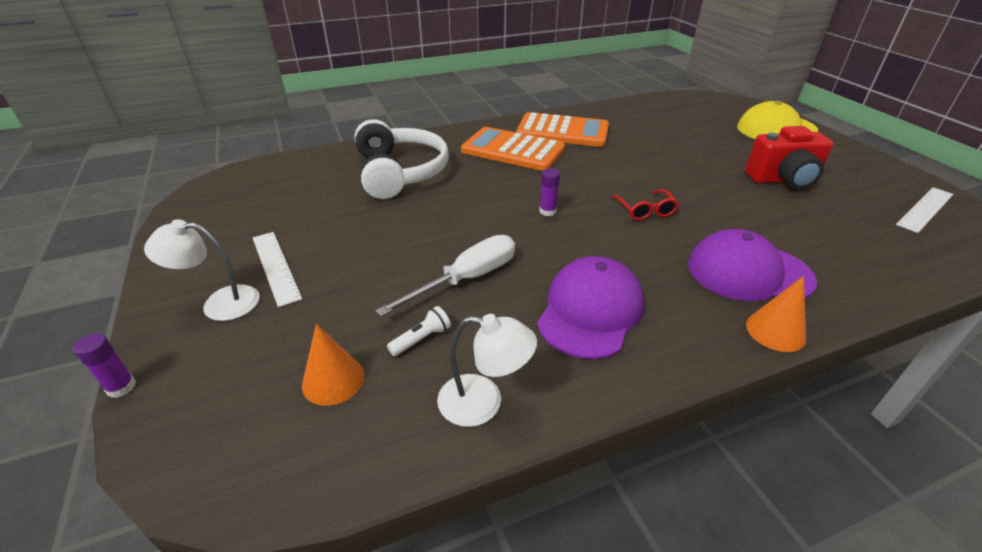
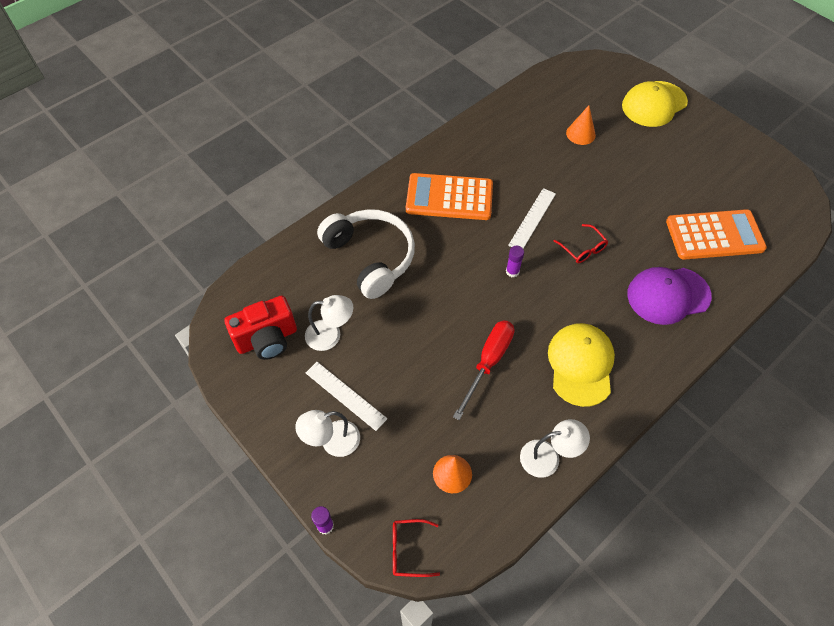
camera: 20 degrees left, 20 degrees up
(193, 457) = (408, 550): none -> red glasses
(308, 216) = (331, 335): none -> white lamp
(421, 339) = (487, 424): white flashlight -> none
(466, 279) = (488, 362): white screwdriver -> red screwdriver
(562, 131) = (479, 156): orange calculator -> orange calculator (714, 235)
(590, 311) = (580, 365): purple cap -> yellow cap
(775, 331) = (693, 345): orange cone -> orange cone (580, 134)
(783, 180) = (671, 179): red camera -> red camera (267, 339)
(925, 209) = (771, 188): white ruler -> white ruler (532, 219)

